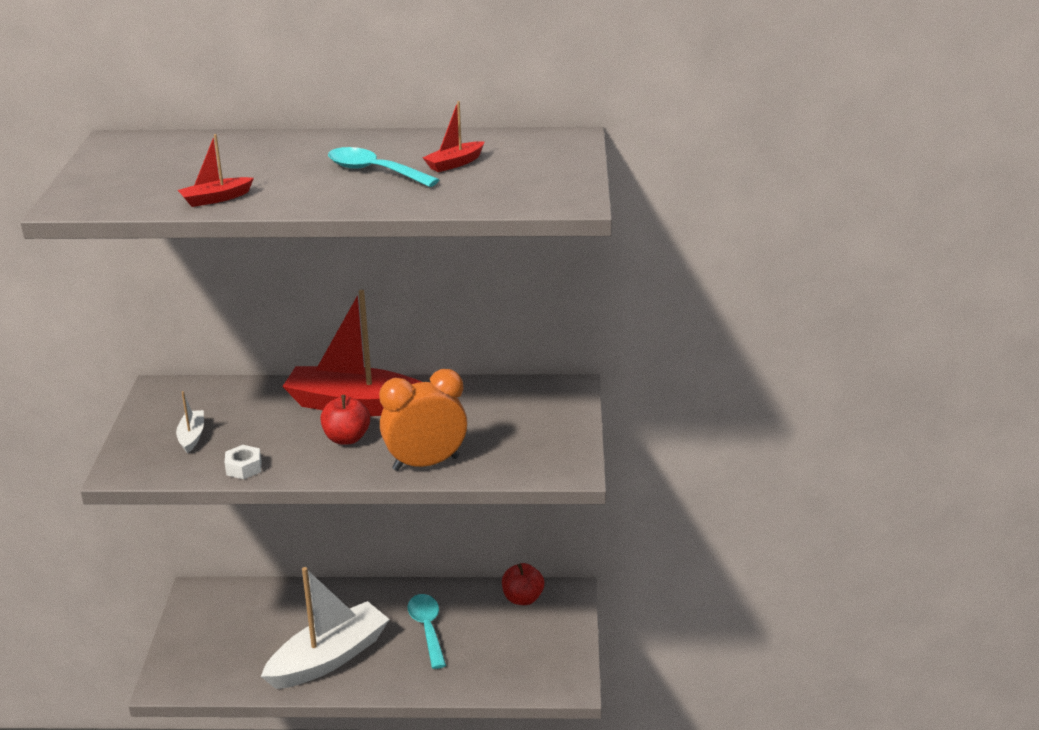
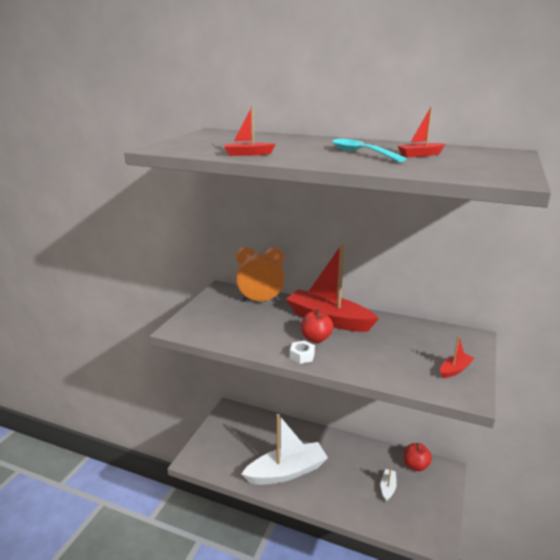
camera: 20 degrees right, 5 degrees down
(192, 436) = (225, 318): white boat -> white boat (388, 488)
(244, 468) = (246, 343): white nut -> white nut (302, 356)
(426, 463) = (363, 366): orange clock -> orange clock (260, 300)
(427, 629) = (351, 469): turquoise spoon -> none
(549, 440) = (455, 370): none -> red boat

